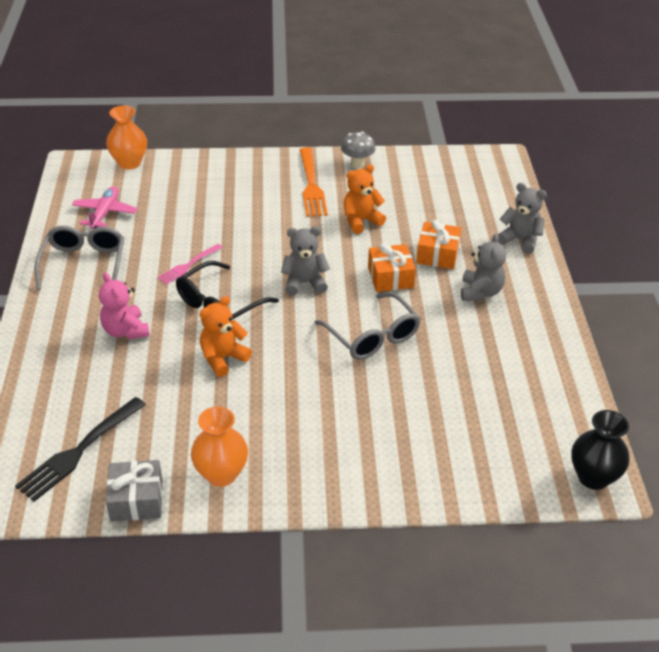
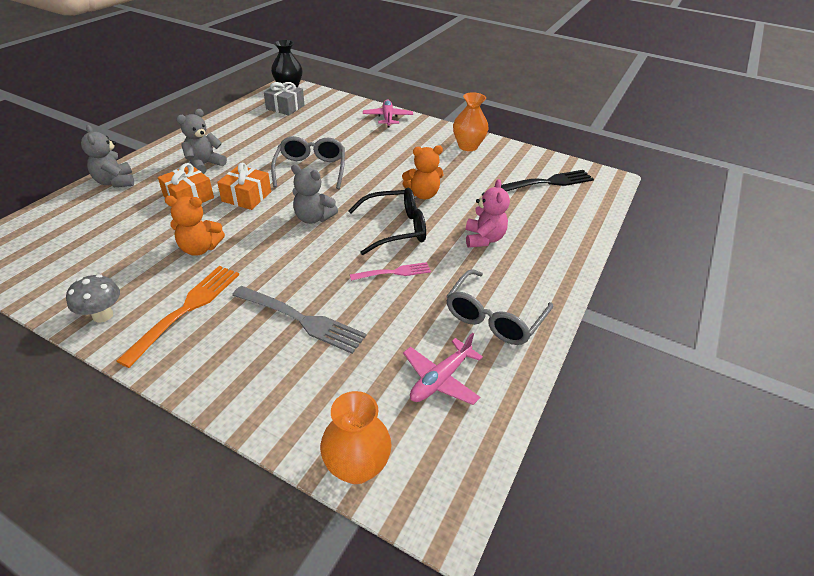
camera: 150 degrees left, 0 degrees up
(136, 500) = (521, 153): grey gift -> grey gift (285, 107)
(228, 208) = (301, 320): none -> grey fork
(380, 481) = (387, 118): none -> pink plane

